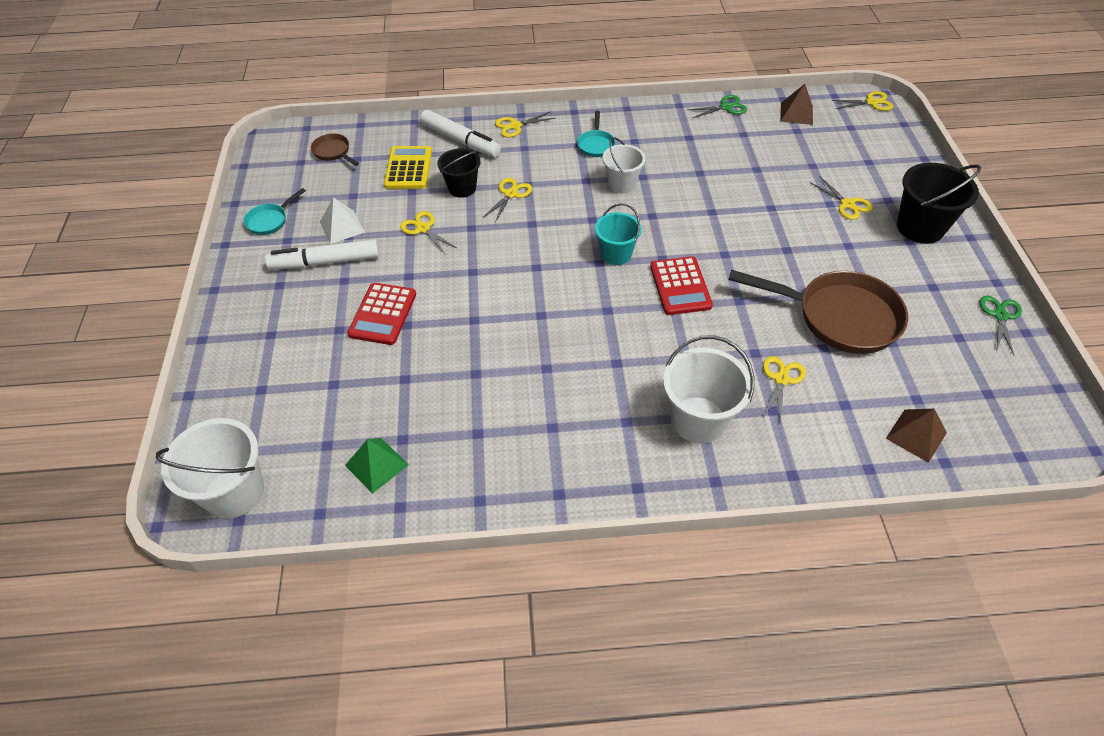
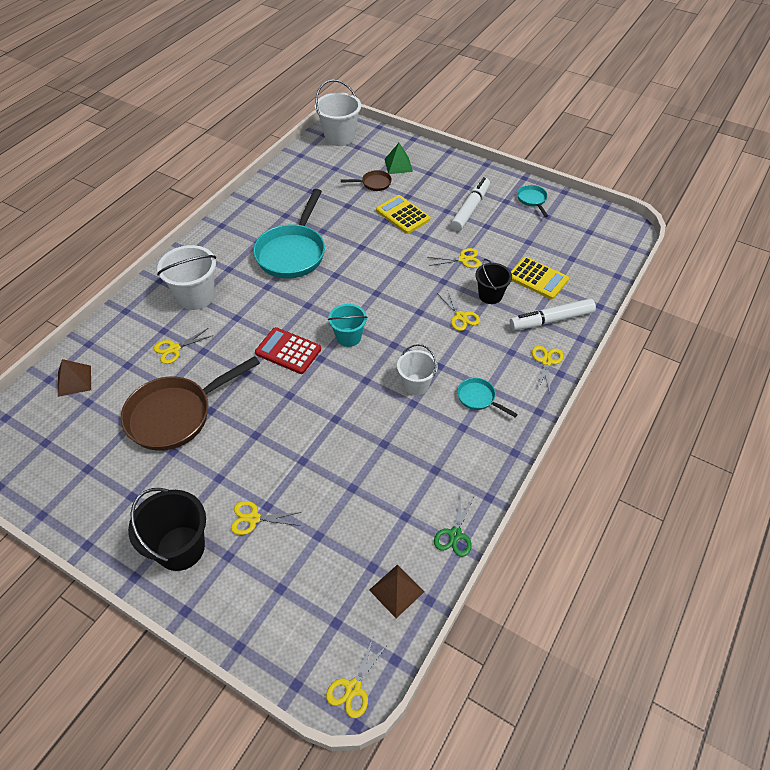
camera: 125 degrees right, 0 degrees up
(333, 152) = (589, 250): brown pan -> brown pan (374, 183)
(342, 227) = (498, 226): white pyramid -> none
(377, 465) = (306, 178): green pyramid -> green pyramid (398, 165)
(382, 314) = (403, 215): red calculator -> yellow calculator
(540, 376) = (293, 252): none -> turquoise pan
(781, 379) = (174, 349): yellow scissors -> yellow scissors turned 90 degrees clockwise
(1000, 316) = (68, 513): green scissors -> none

